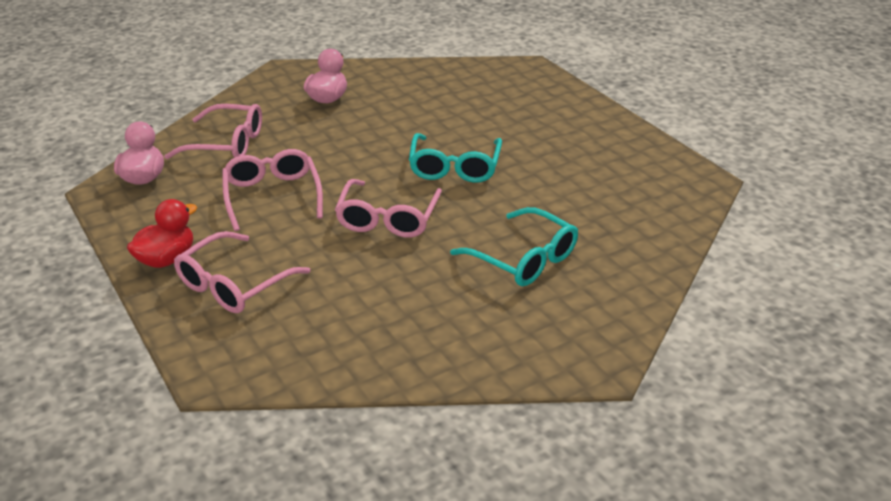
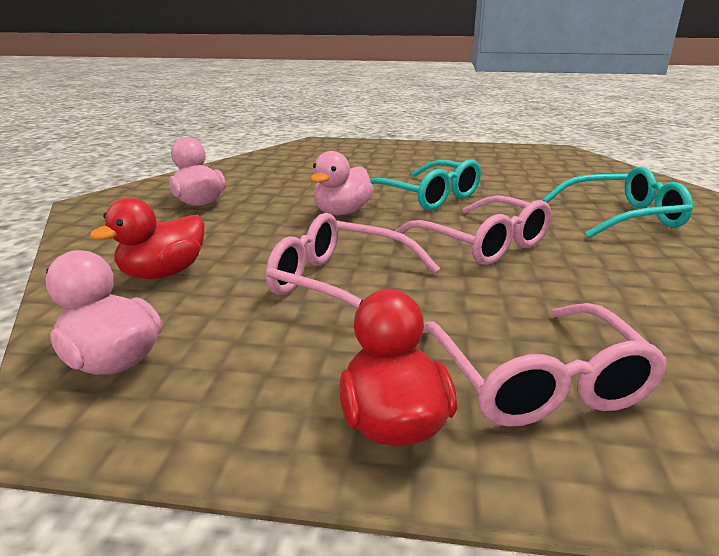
camera: 50 degrees left, 10 degrees down
(226, 144) = (163, 273): pink glasses -> red duck
(377, 150) = (342, 212): none -> pink duck

